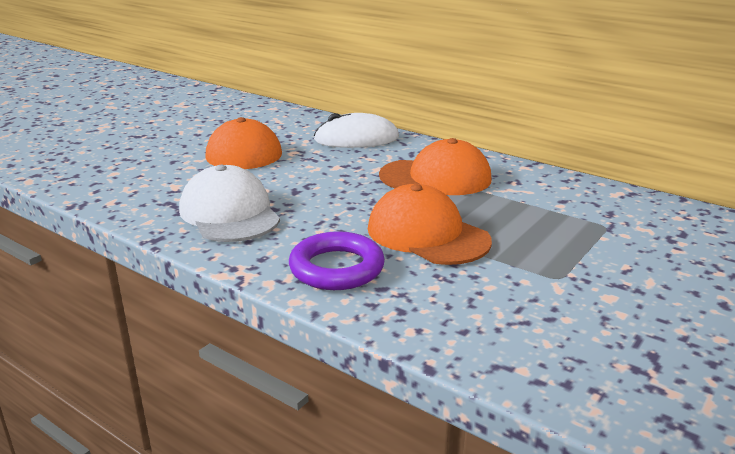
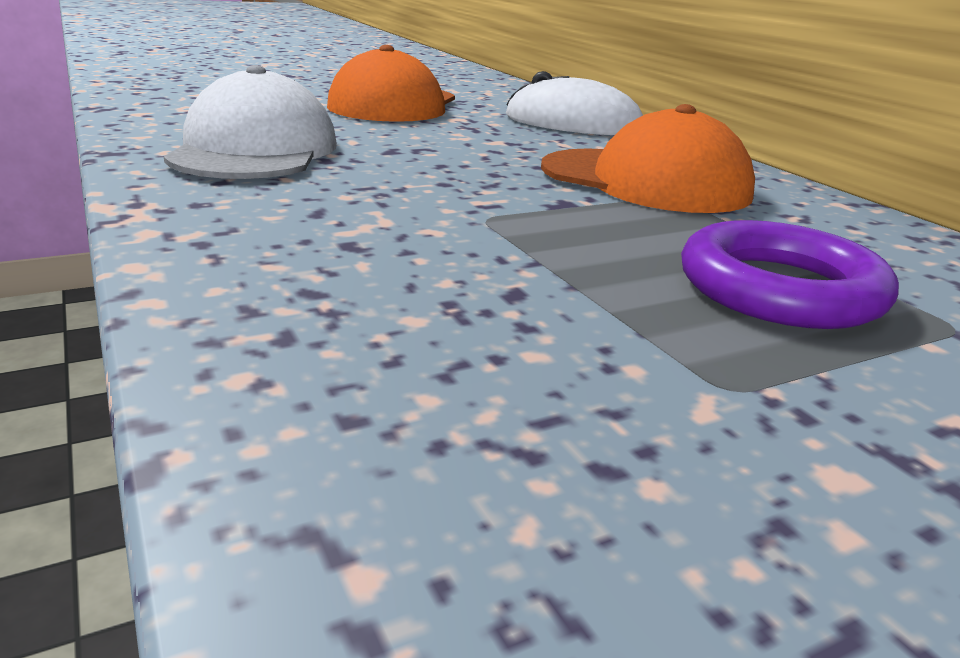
camera: 25 degrees right, 0 degrees up
(336, 268) = (285, 243): purple ring -> purple ring (779, 289)
(427, 234) = (521, 242): orange cap -> none

